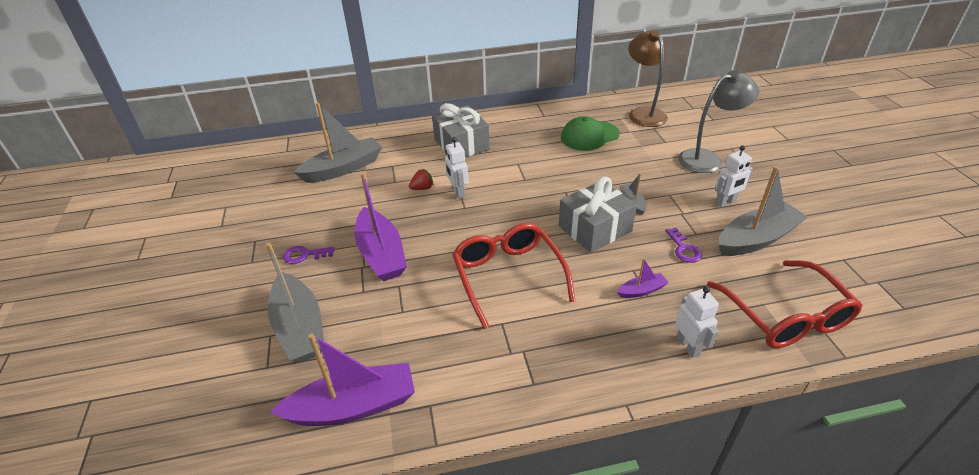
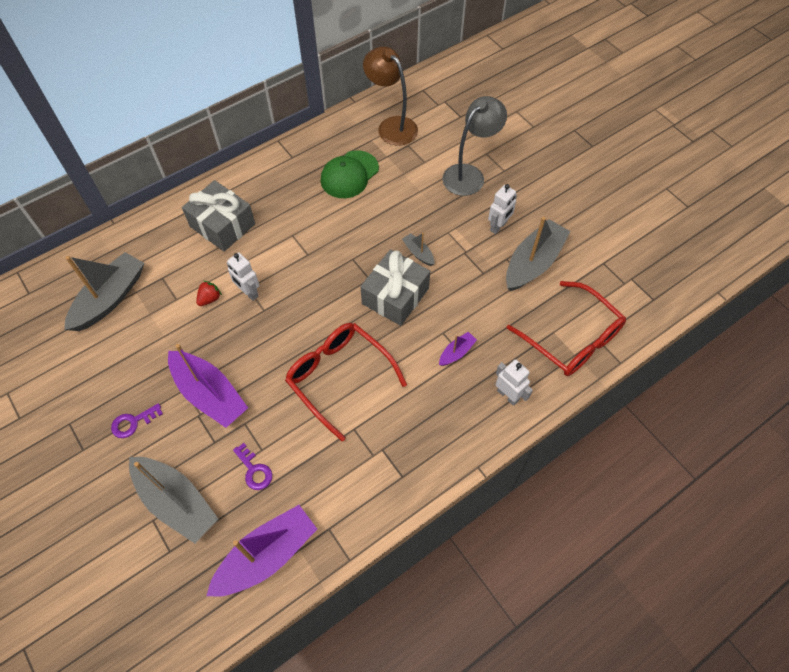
camera: 25 degrees left, 20 degrees up
(684, 249) = (477, 294): purple key -> purple key (254, 470)

